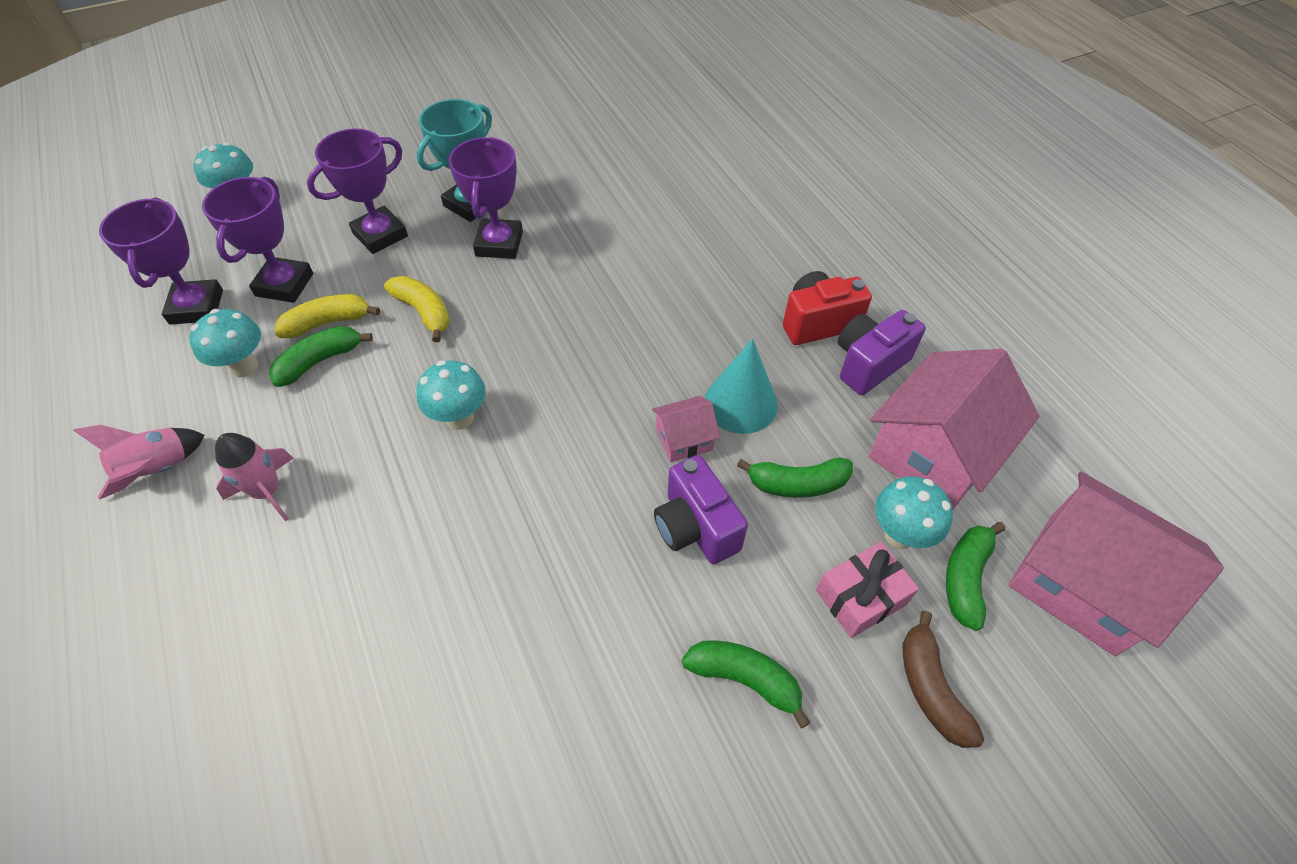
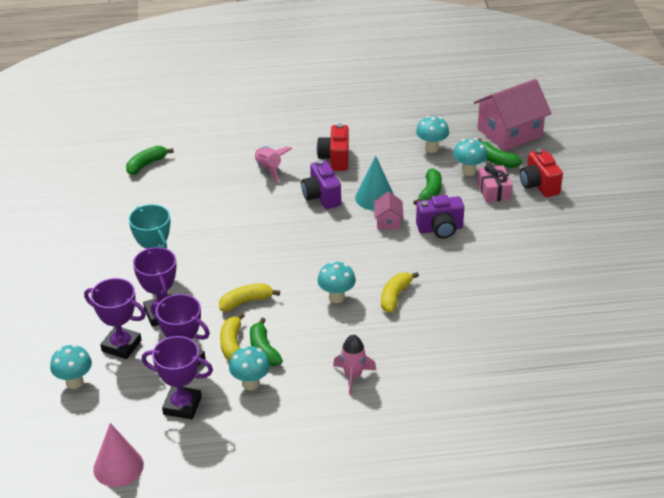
camera: 70 degrees left, 15 degrees down
(83, 280) = (118, 467): none -> pink cone
(158, 470) = (316, 423): pink rocket -> pink rocket (269, 168)
(481, 501) = (395, 296): none -> yellow banana
(499, 244) = (203, 262): purple trophy -> purple trophy (121, 346)
(745, 679) = (518, 232): green banana -> green banana (146, 164)
(869, 364) = (371, 151): purple camera -> purple camera (321, 197)
(930, 687) = (539, 185): brown banana -> red camera
(934, 453) = (431, 148): pink house -> turquoise mushroom

